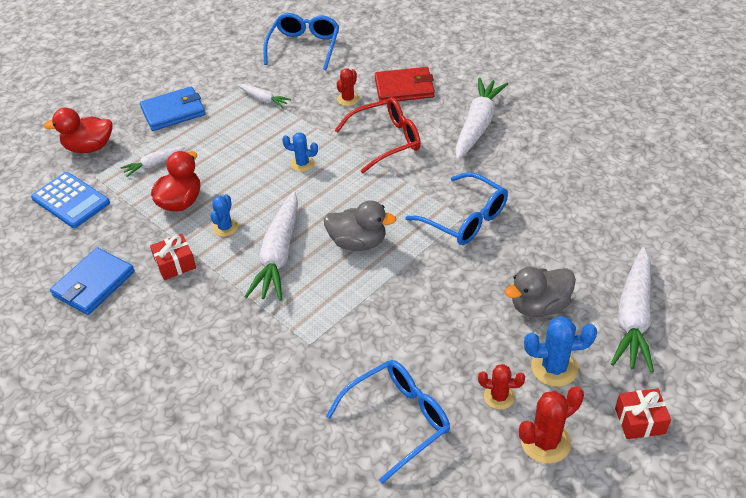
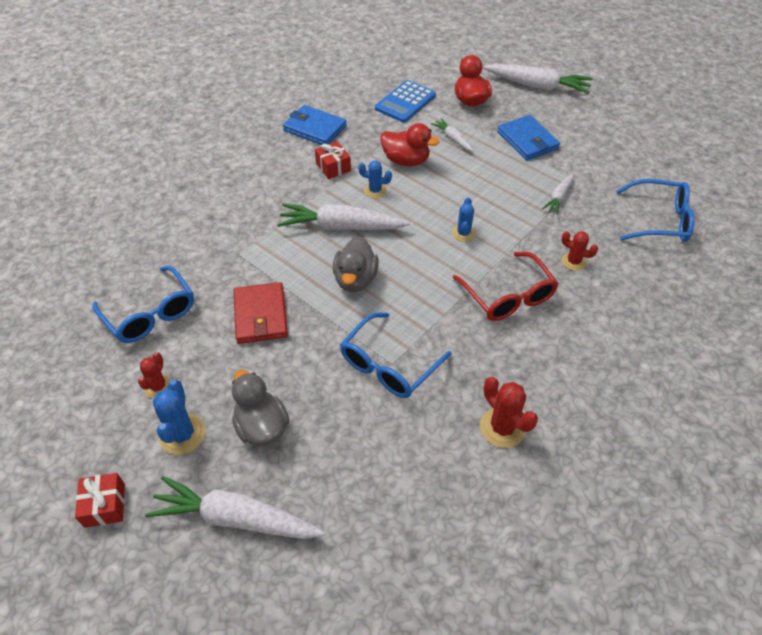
camera: 85 degrees right, 5 degrees up
(404, 88) = (605, 310): red wallet -> red wallet (260, 315)
(478, 125) = (549, 381): white carrot -> white carrot (537, 86)
(545, 442) = (102, 420): red cactus -> red cactus (502, 427)

